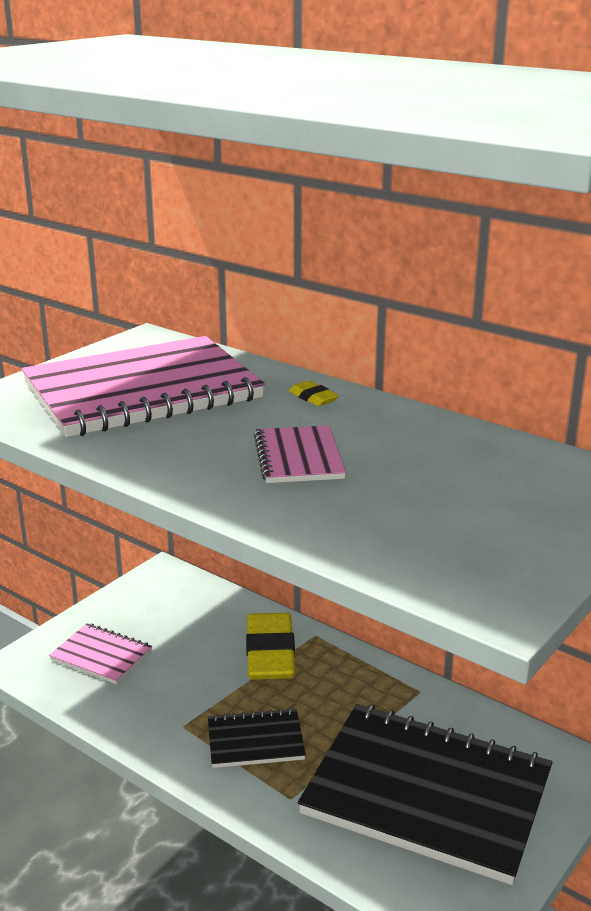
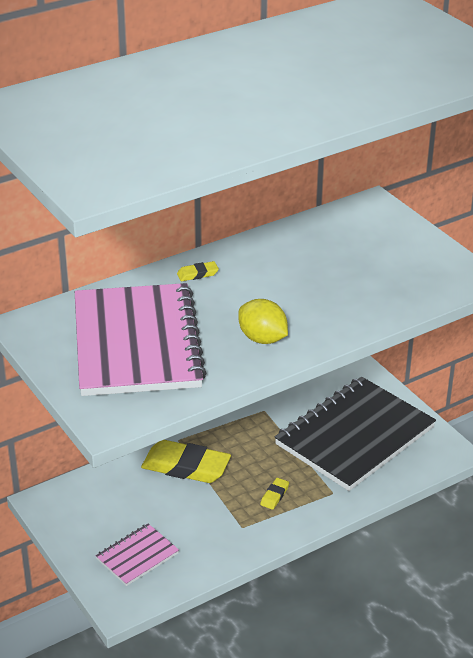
camera: 70 degrees left, 10 degrees up
(195, 458) = (262, 339): none -> yellow lemon
(255, 741) = (274, 495): black notebook -> yellow eraser
(299, 457) = (284, 299): pink notebook -> none

